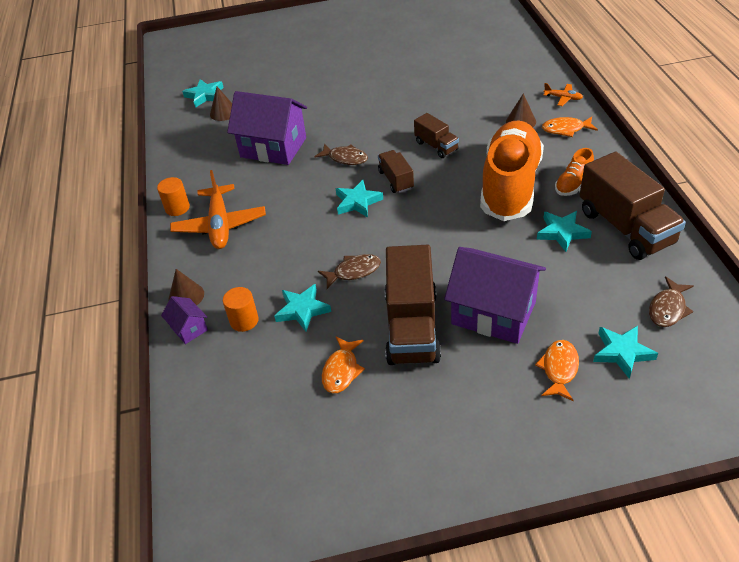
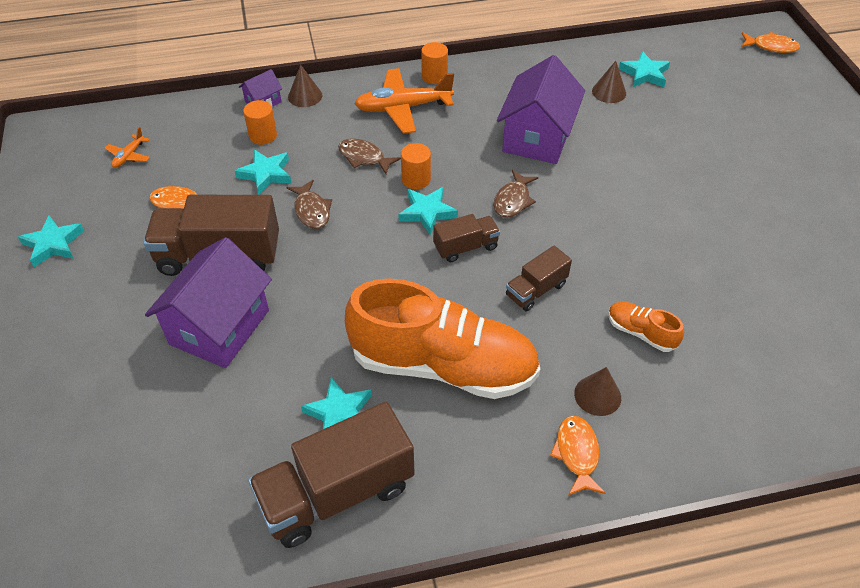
camera: 85 degrees right, 5 degrees up
(317, 211) = (416, 179): none -> orange cylinder
(559, 369) = (122, 378): orange fish -> orange fish (771, 47)
(563, 98) = (668, 463): orange plane -> orange plane (129, 156)
(573, 184) = (440, 442): orange shoe -> orange shoe (640, 333)
(622, 352) = (124, 444): turquoise star -> turquoise star (53, 244)
(668, 308) = (176, 511): brown fish -> brown fish (364, 157)

